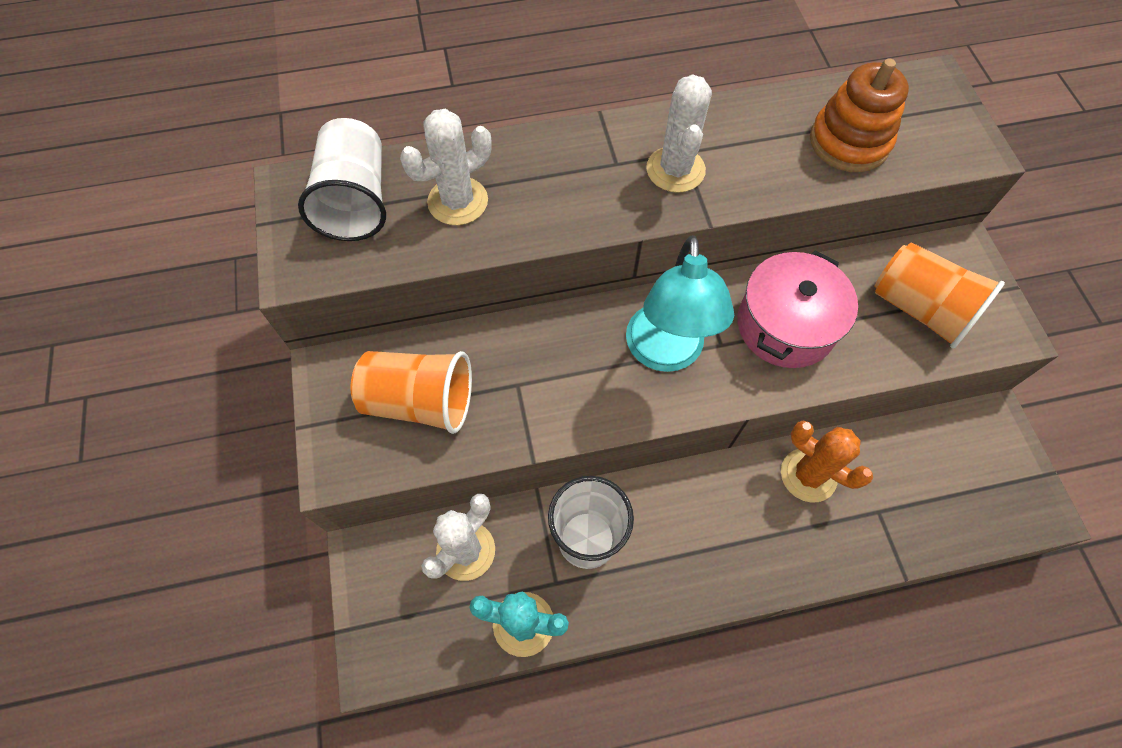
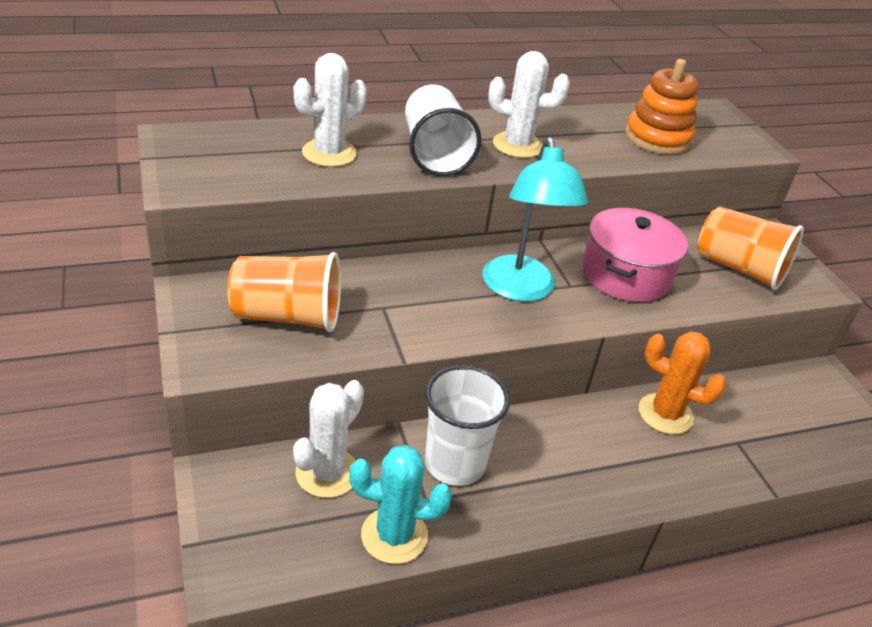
camera: 10 degrees left, 25 degrees down
(356, 201) = (235, 148): white cup -> white cup (435, 153)
(675, 170) = (517, 145): white cactus -> white cactus turned 75 degrees counterclockwise

